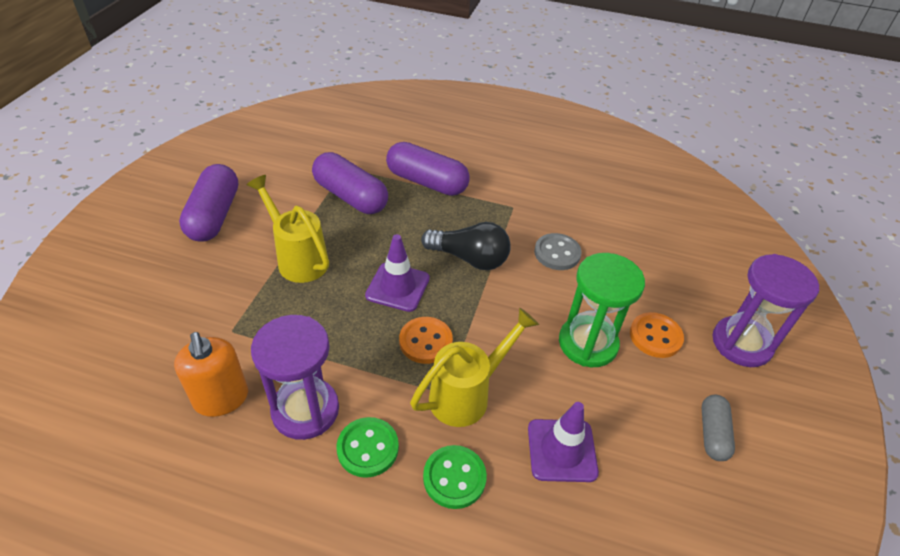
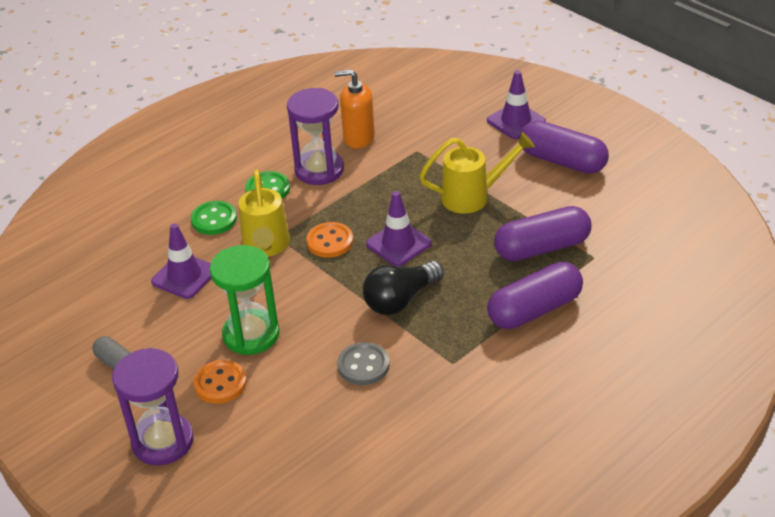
camera: 125 degrees right, 5 degrees down
(148, 266) = (516, 121): none -> purple traffic cone

